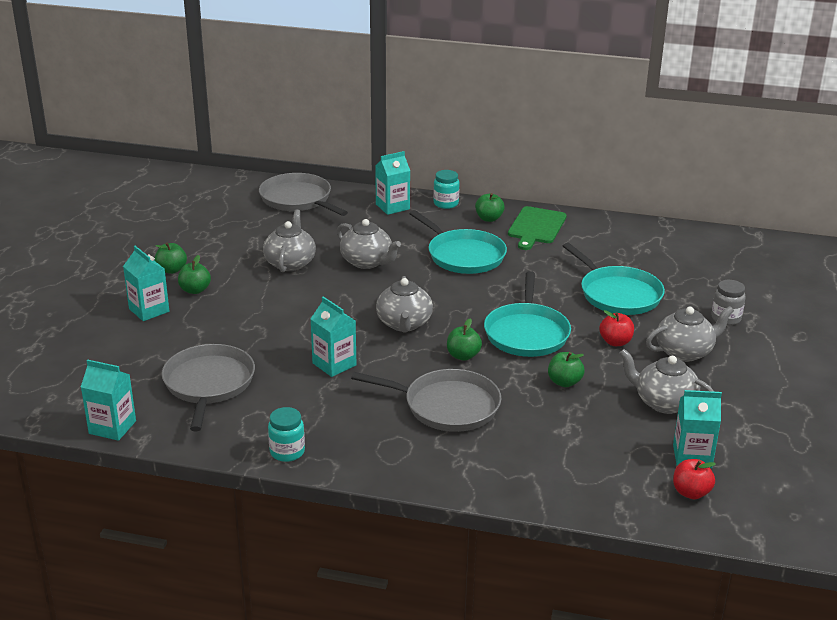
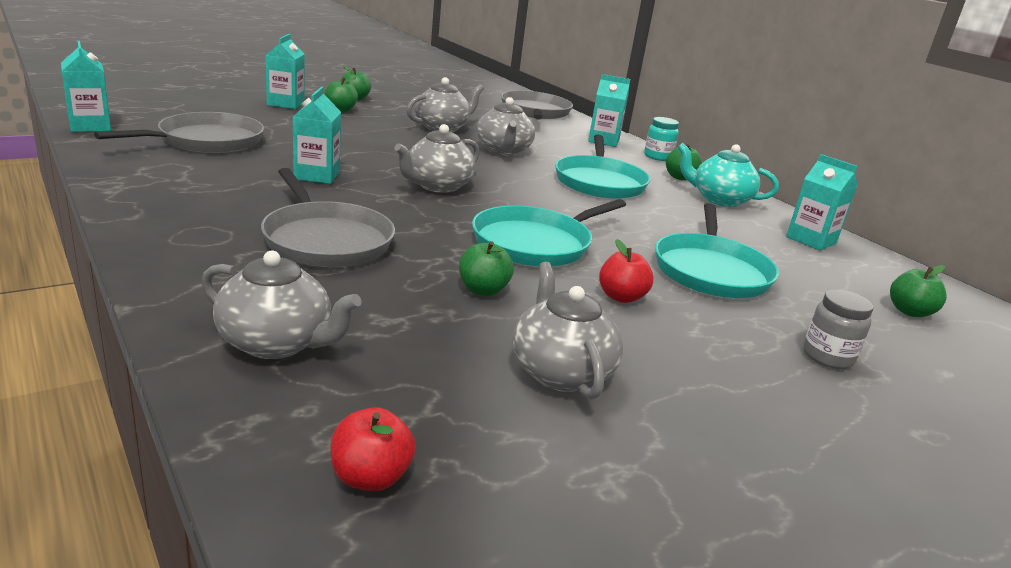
camera: 40 degrees right, 5 degrees down
(287, 452) = (131, 191): turquoise jar -> none
(463, 356) = (433, 224): green apple -> green apple (909, 312)
(536, 227) = (719, 199): green cutting board -> turquoise teapot
(685, 352) = (697, 350): grey teapot -> grey teapot (277, 343)
(692, 456) = (470, 442): turquoise carton -> turquoise carton (811, 240)

